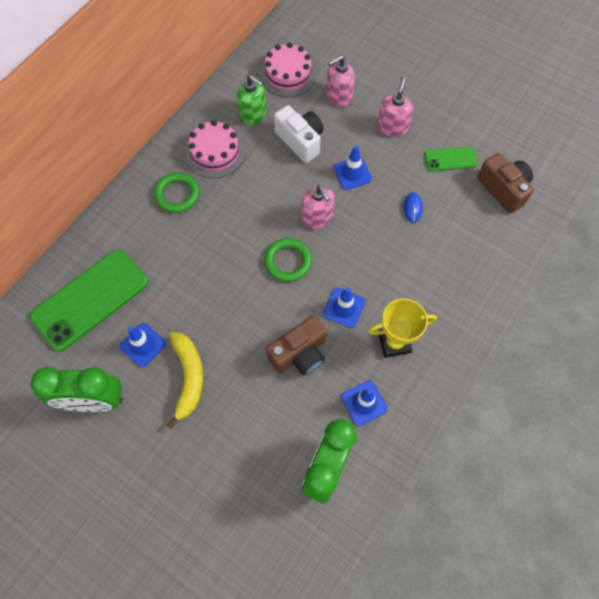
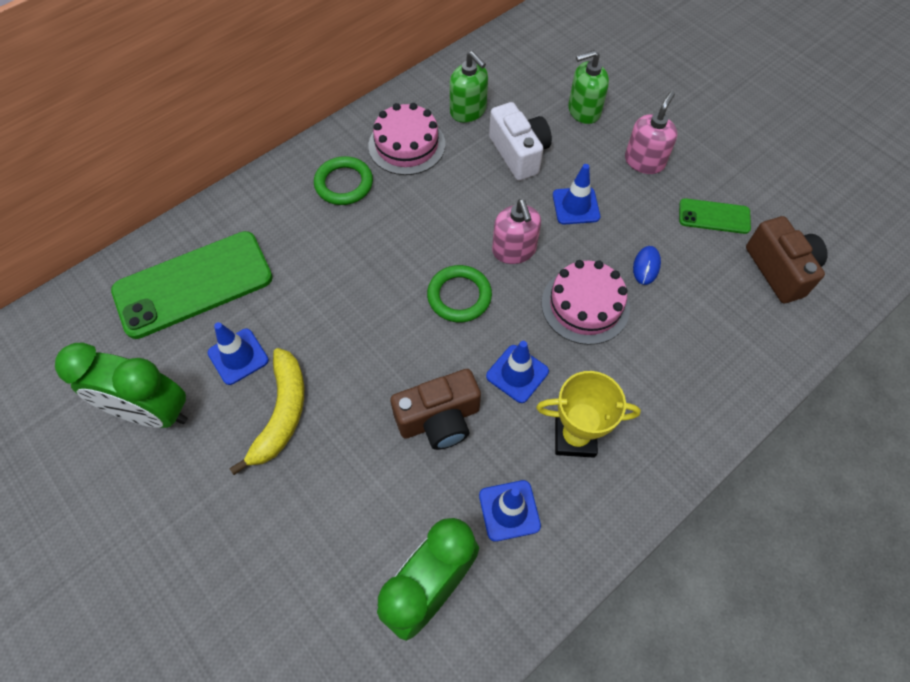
camera: 15 degrees right, 5 degrees down
(288, 74) = (526, 74): pink cake -> pink cake (585, 305)
(339, 96) = (583, 111): pink soap dispenser -> green soap dispenser

